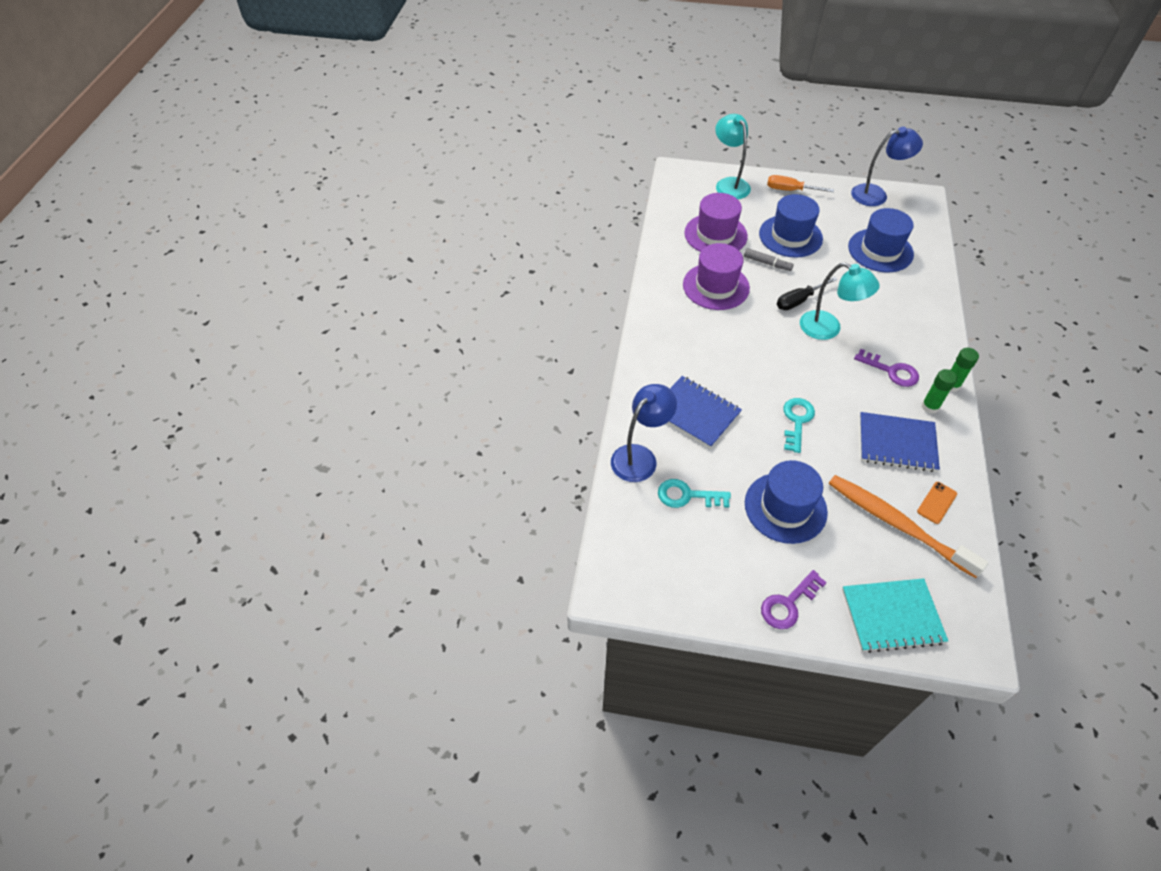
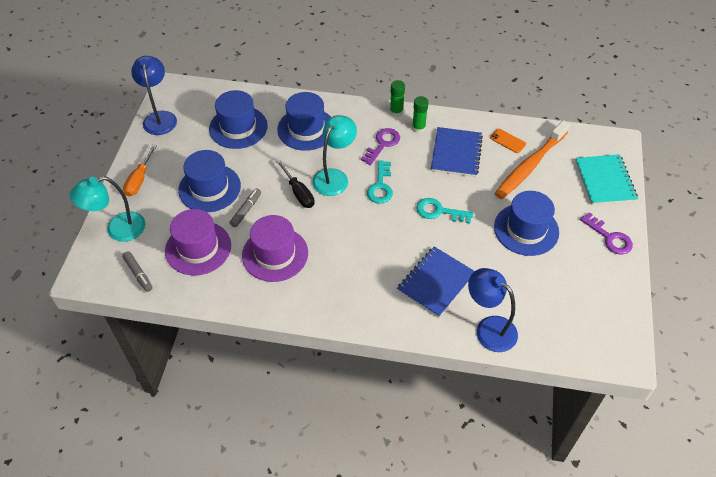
camera: 90 degrees left, 0 degrees up
(682, 201) = (138, 274): none -> grey marker
(687, 495) = (525, 295): turquoise key -> turquoise key (380, 186)
(895, 304) = (306, 129): none -> blue hat

